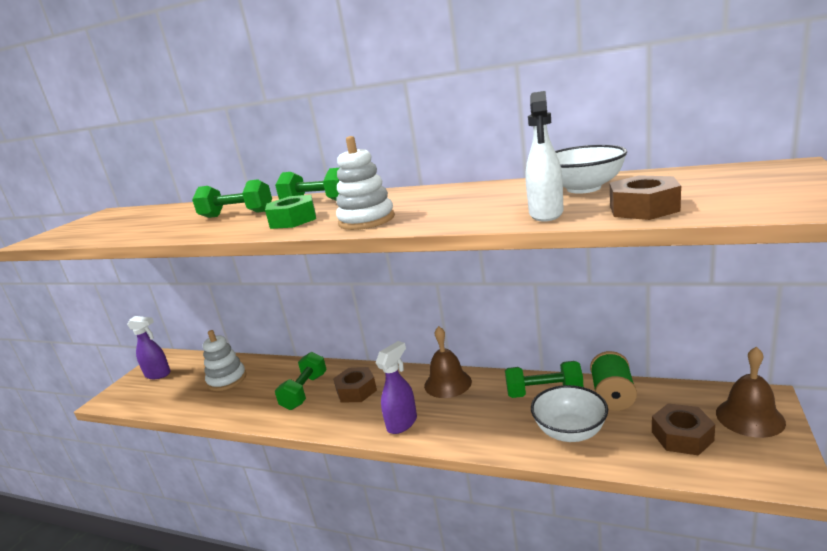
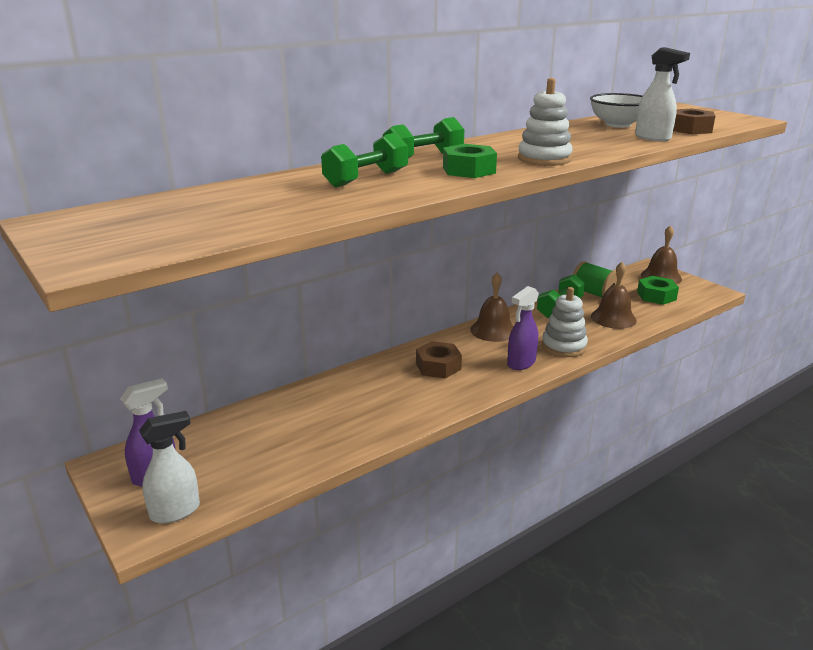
camera: 60 degrees left, 5 degrees up
(126, 398) = (176, 511): none -> white spray bottle
(227, 380) = (280, 427): white stacking toy -> white stacking toy (564, 346)
(305, 391) = (394, 389): green dumbbell -> none
(402, 423) = (521, 363): purple spray bottle -> purple spray bottle turned 120 degrees counterclockwise
(570, 432) = (613, 318): white bowl -> brown bell
(682, 436) = (656, 296): brown nut -> green nut

